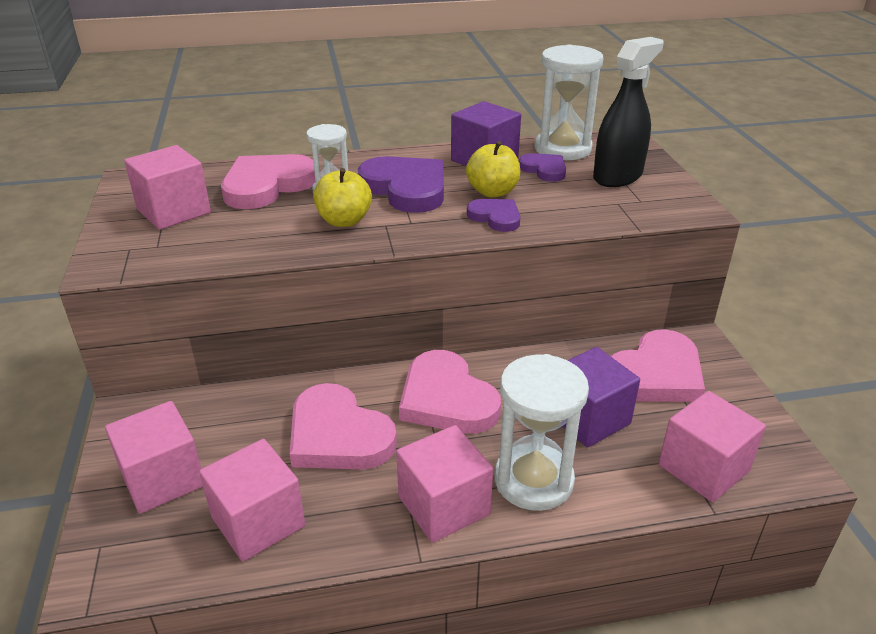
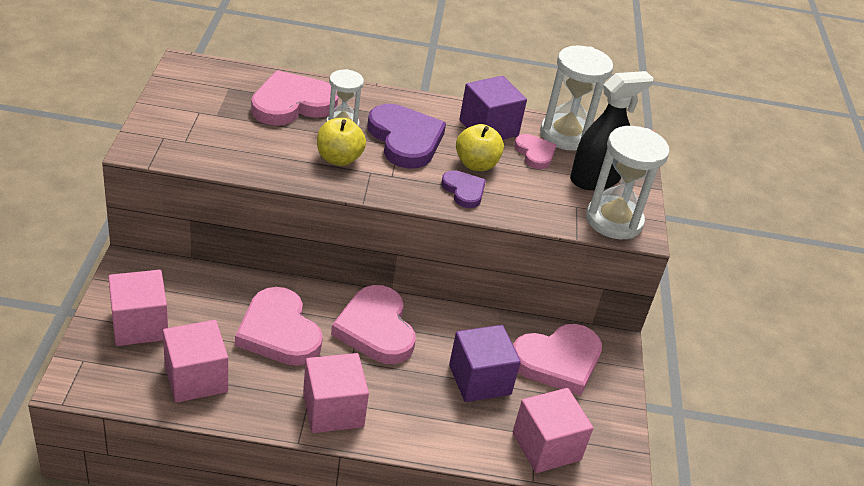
camera: 10 degrees right, 5 degrees up
(174, 211) = (208, 110): pink cube -> none
(533, 480) = (409, 413): white hourglass -> white hourglass (614, 220)
(544, 170) = (535, 153): purple heart -> pink heart

